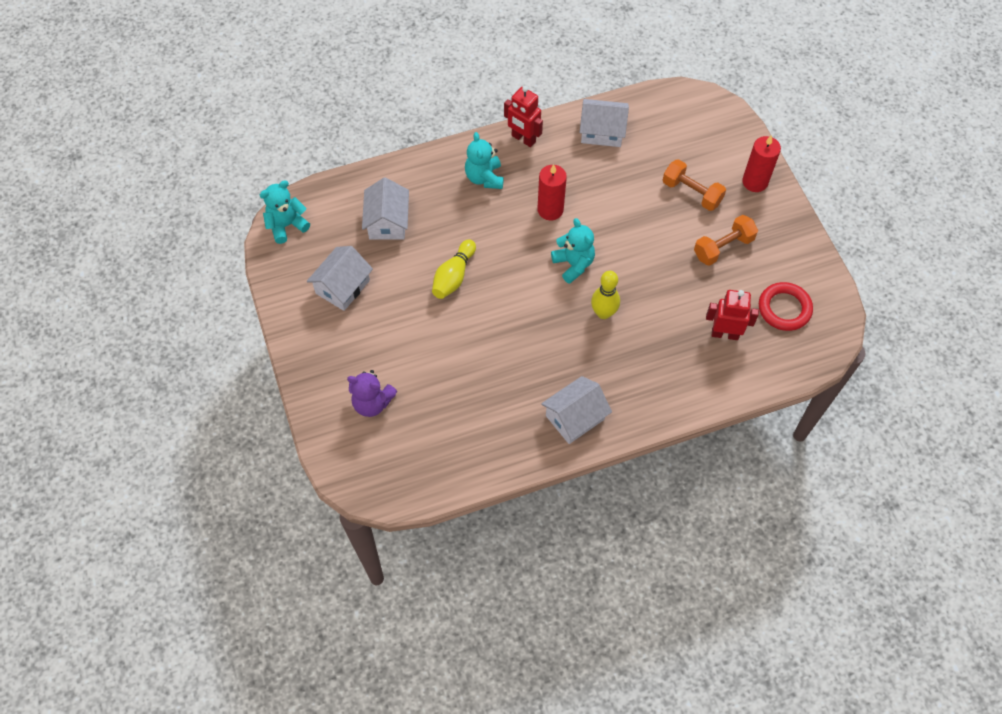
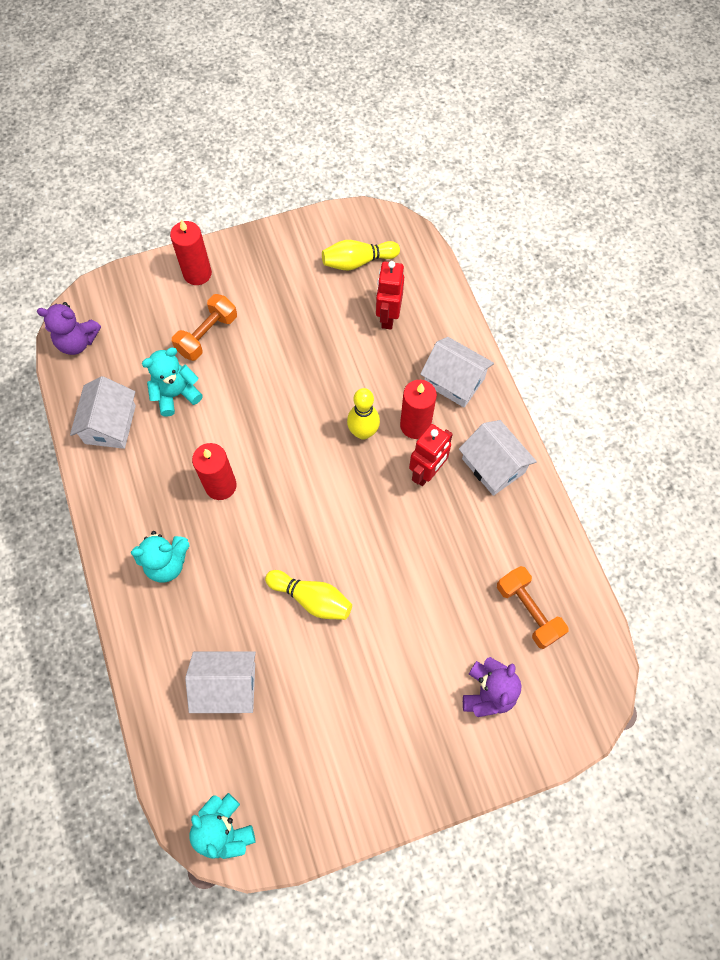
camera: 90 degrees left, 5 degrees up
(342, 287) = (324, 741): white house -> white house (454, 381)
(523, 139) = (111, 515): red robot -> red robot (427, 472)
(573, 264) = (298, 461): turquoise teddy bear -> turquoise teddy bear (176, 394)
(612, 354) = (415, 425): none -> red candle
(677, 103) = (77, 342): none -> purple teddy bear
(723, 247) = (281, 310): orange dumbbell -> orange dumbbell (528, 611)
(784, 309) = (358, 262): red ring -> yellow bowling pin

